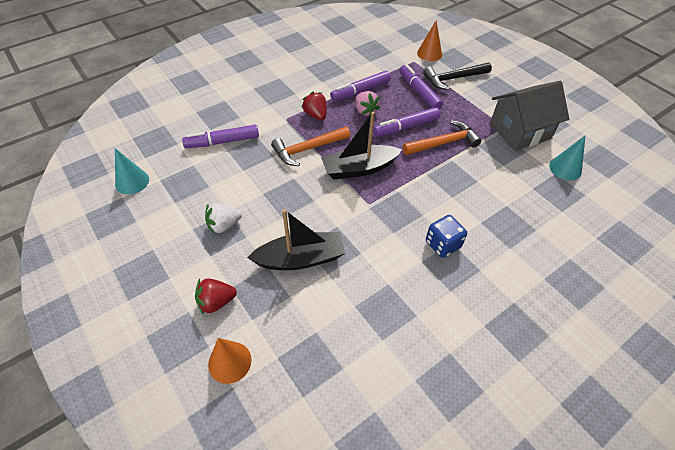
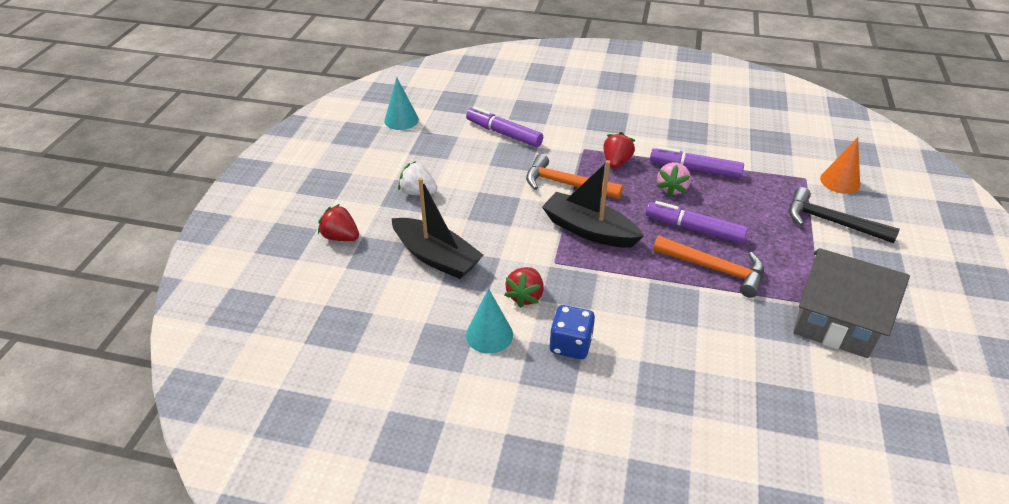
camera: 50 degrees right, 10 degrees down
(229, 362) = (295, 279): orange cone -> none
(383, 237) = (525, 296): none -> red strawberry
(419, 92) = (763, 208): purple marker -> none
(565, 168) = (835, 397): turquoise cone -> turquoise cone (489, 334)

